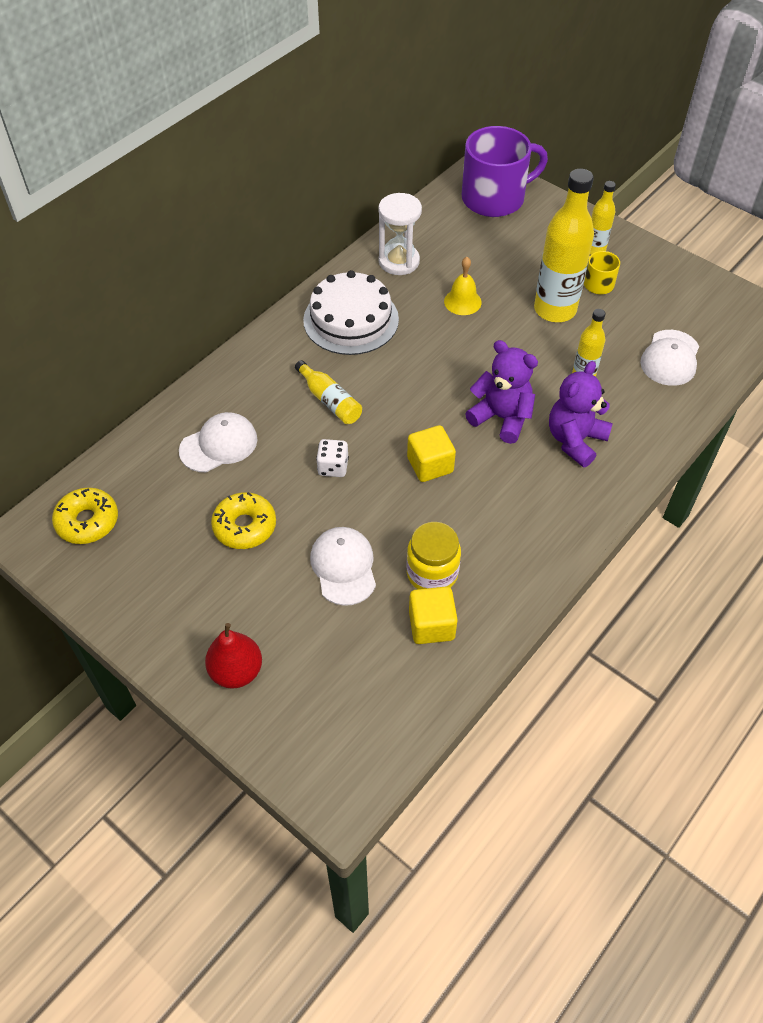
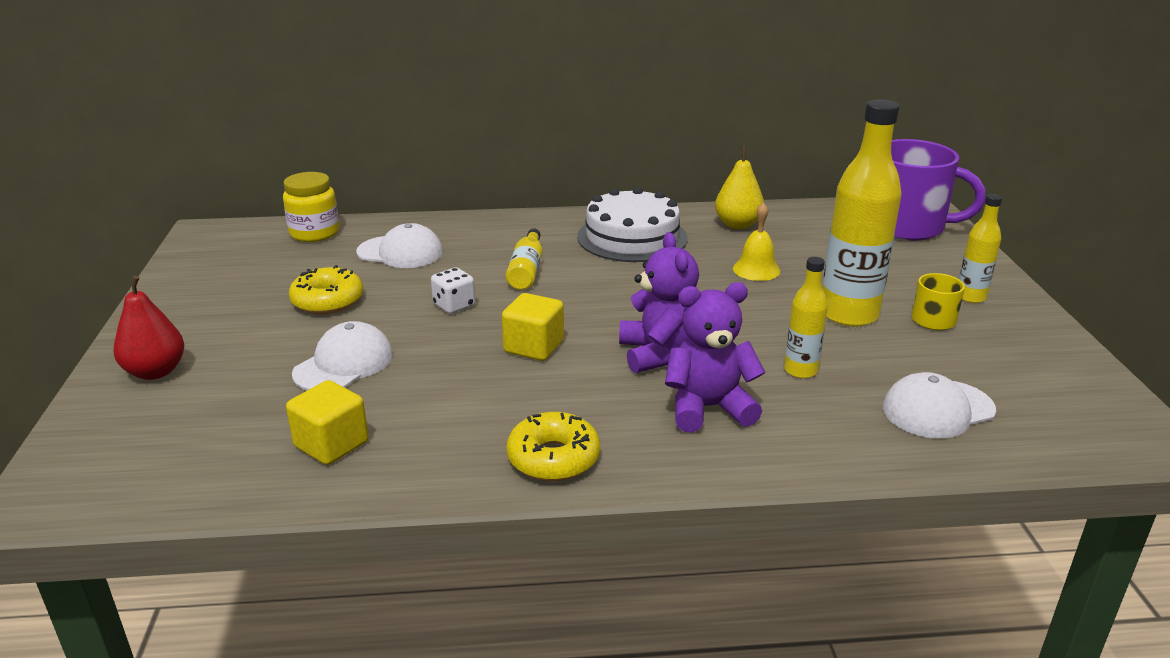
camera: 45 degrees right, 25 degrees down
(87, 521) = (246, 245): yellow donut -> yellow donut (553, 458)
(399, 261) = (737, 225): white hourglass -> yellow pear
(432, 573) = (400, 412): yellow jar -> yellow jar (314, 233)

